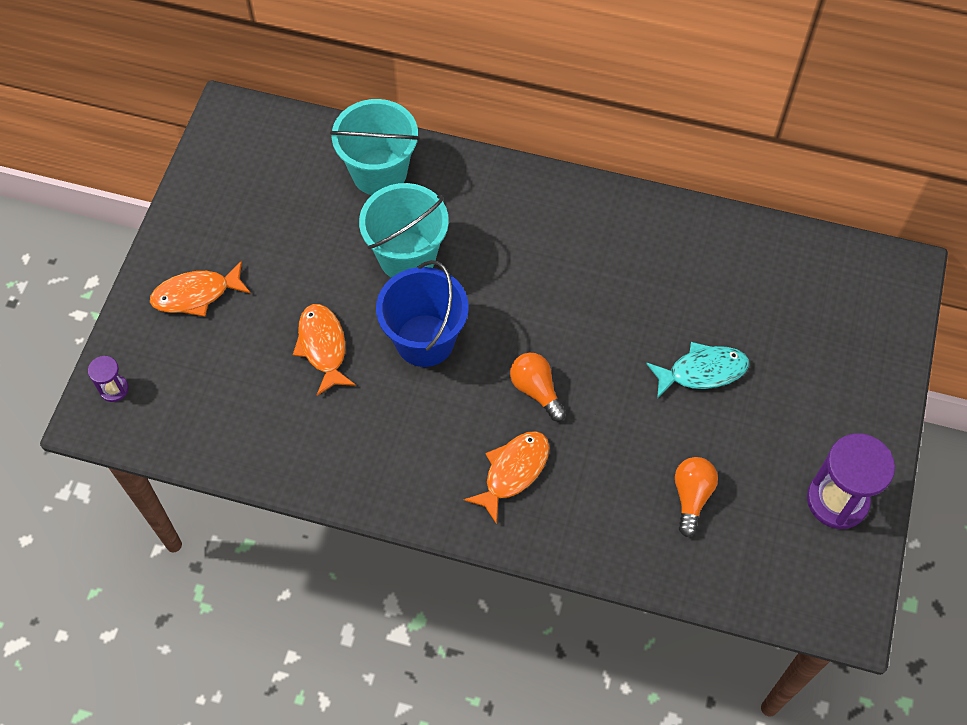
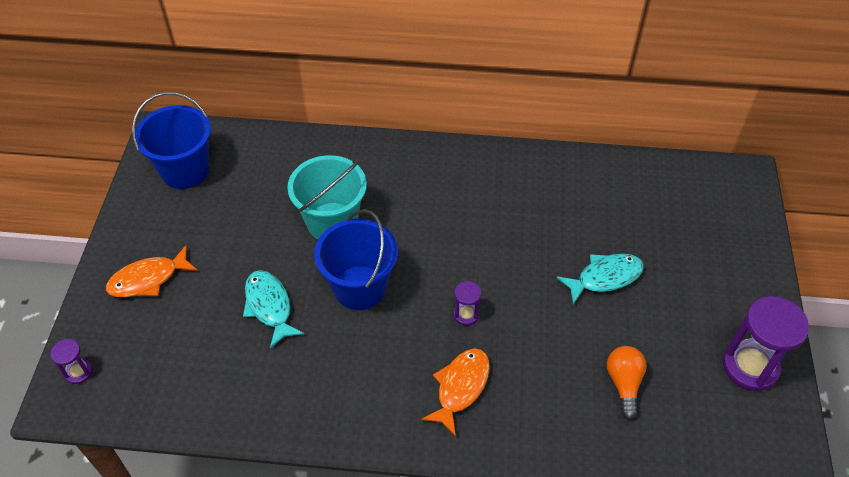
camera: 10 degrees left, 10 degrees down
(251, 166) = (185, 170): none -> blue bucket
(323, 347) = (269, 306): orange fish -> turquoise fish
(379, 172) = (297, 161): turquoise bucket -> none
(536, 390) = (466, 314): orange light bulb -> purple hourglass

